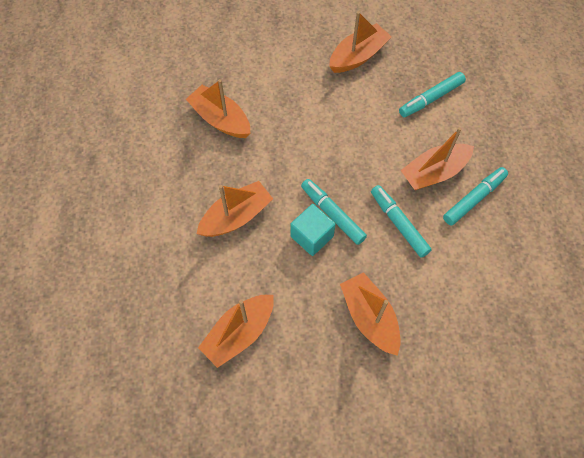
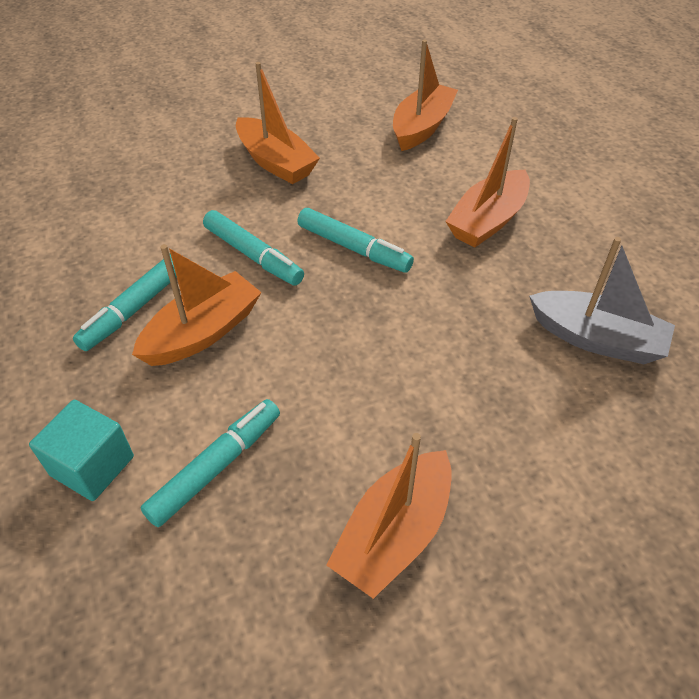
camera: 165 degrees right, 15 degrees down
(220, 119) = (597, 339): orange boat -> grey boat
(312, 236) = (374, 219): turquoise cube -> turquoise cube (92, 466)

